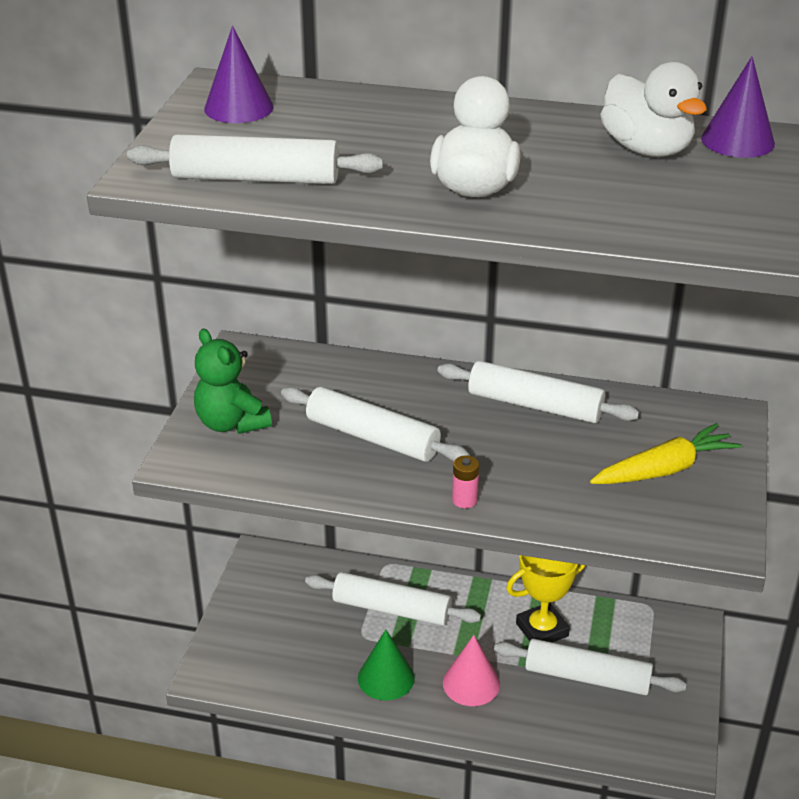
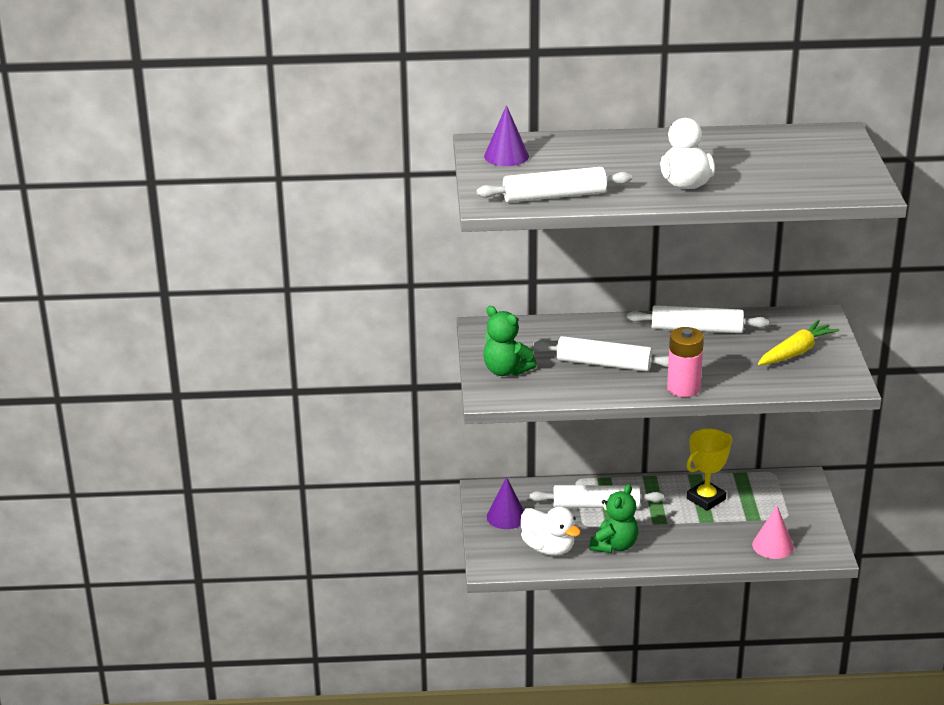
camera: 15 degrees left, 5 degrees down
(386, 678) = (614, 545): green cone -> green teddy bear
(464, 500) = (683, 388): pink battery -> pink battery, size x1.99
(471, 683) = (673, 538): pink cone -> pink cone (772, 545)
(587, 677) = (749, 520): white rolling pin -> none
(646, 149) = (768, 148): white duck -> white duck (548, 548)
(737, 141) = (817, 136): purple cone -> purple cone (506, 516)

